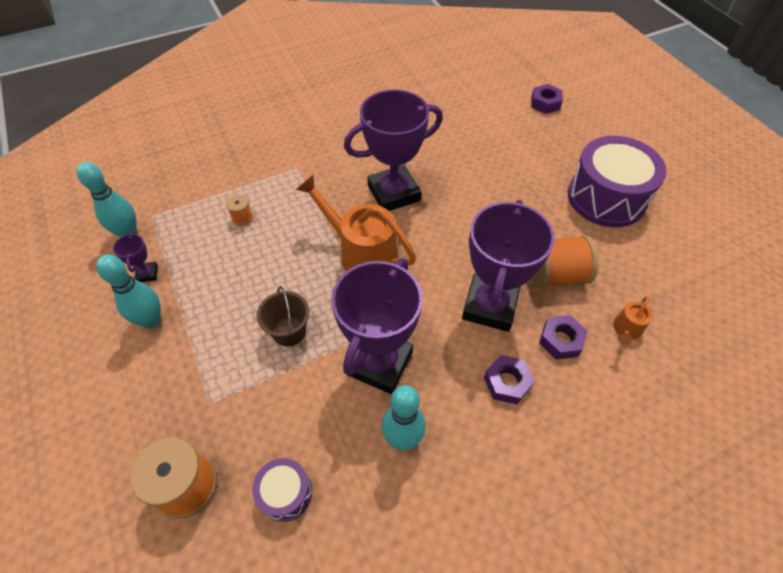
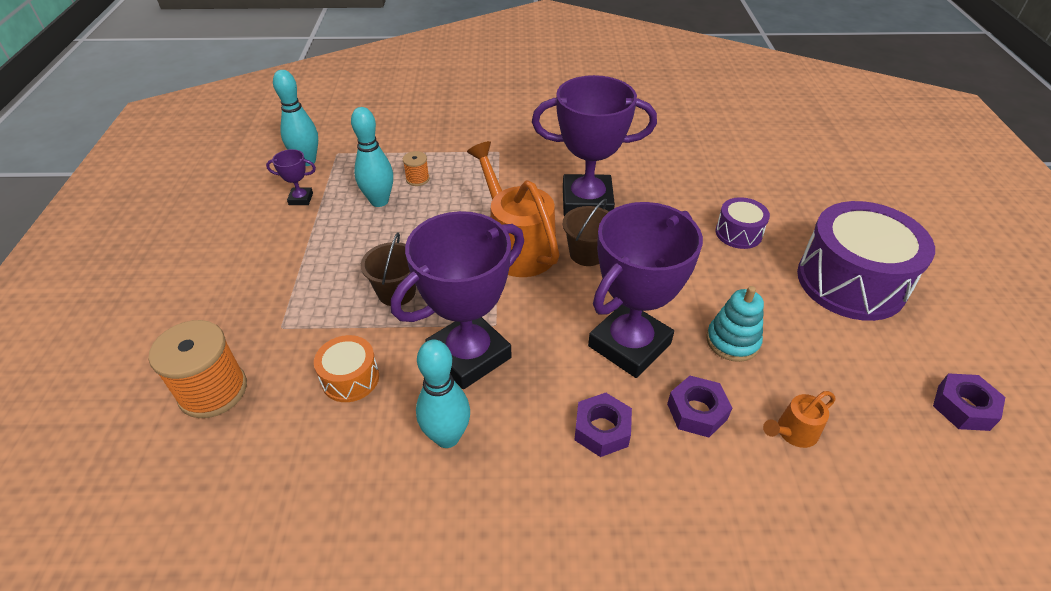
camera: 25 degrees right, 10 degrees down
(147, 274) = (301, 199): purple trophy -> purple trophy turned 75 degrees clockwise
(151, 320) = (278, 238): turquoise bowling pin -> turquoise bowling pin (379, 201)
(285, 493) = (296, 437): purple drum -> purple drum (738, 233)
(298, 423) = (350, 378): none -> orange drum
(419, 240) = (587, 254): none -> brown bucket
(545, 103) = (825, 164): purple nut -> purple nut (963, 407)
(555, 275) = (732, 341): orange spool -> turquoise stacking toy

